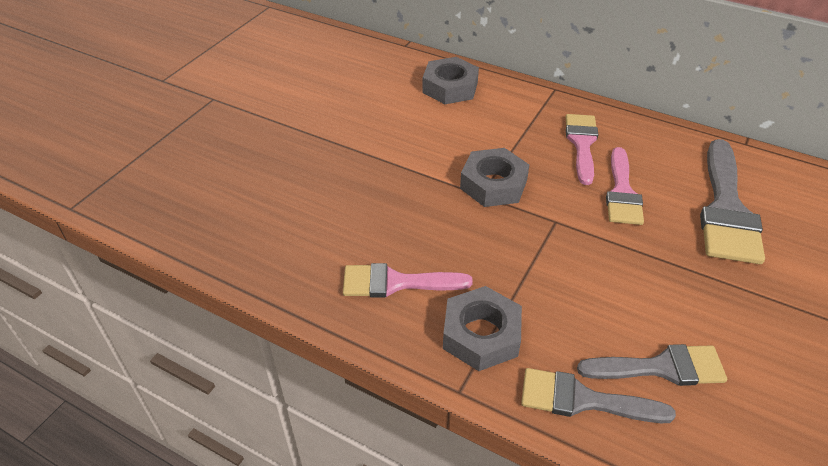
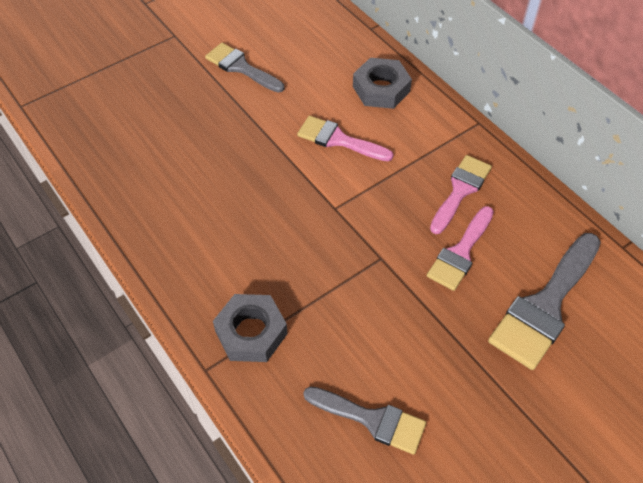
camera: 25 degrees right, 10 degrees up
(396, 283) = (215, 262): pink brush -> pink brush (338, 140)
(493, 184) = (352, 202): grey nut -> none
(583, 400) = (291, 417): grey brush -> grey brush (241, 67)

